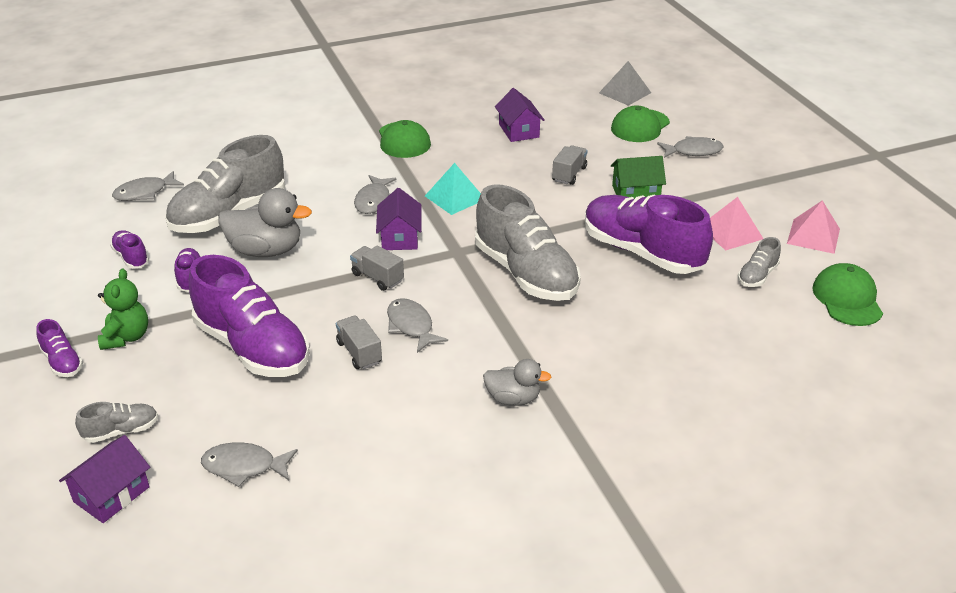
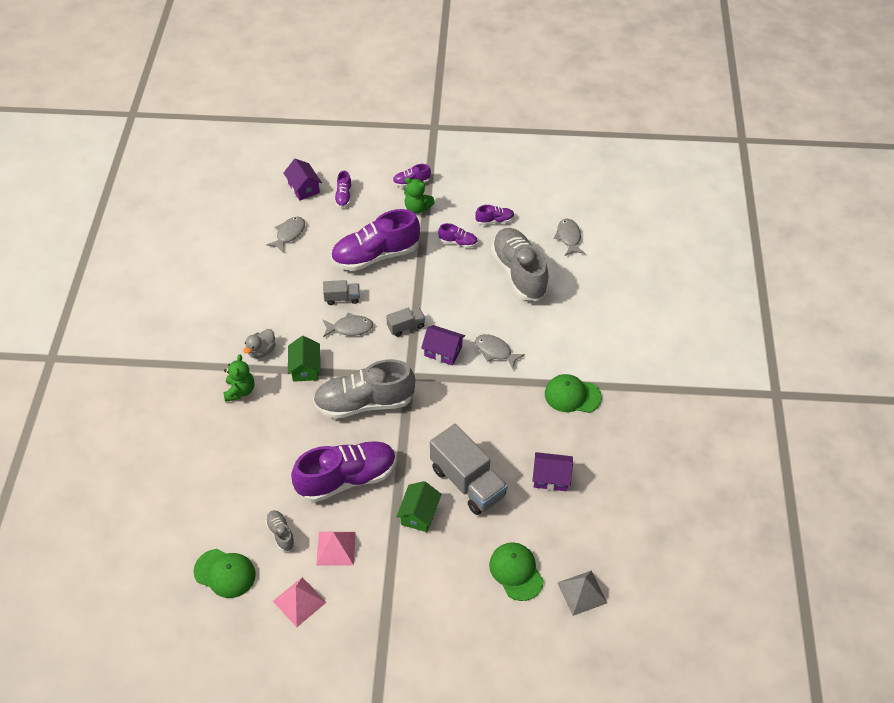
camera: 115 degrees right, 15 degrees up
(121, 431) = (343, 196): grey shoe -> purple shoe
(266, 251) = (466, 282): grey duck -> none
(455, 197) = (474, 398): turquoise pyramid -> none
(510, 343) = (305, 368): none -> green house
(569, 174) = (467, 482): grey truck -> grey truck, size x2.05
(598, 392) = (240, 391): none -> green teddy bear
(693, 151) = (455, 590): grey fish -> none

